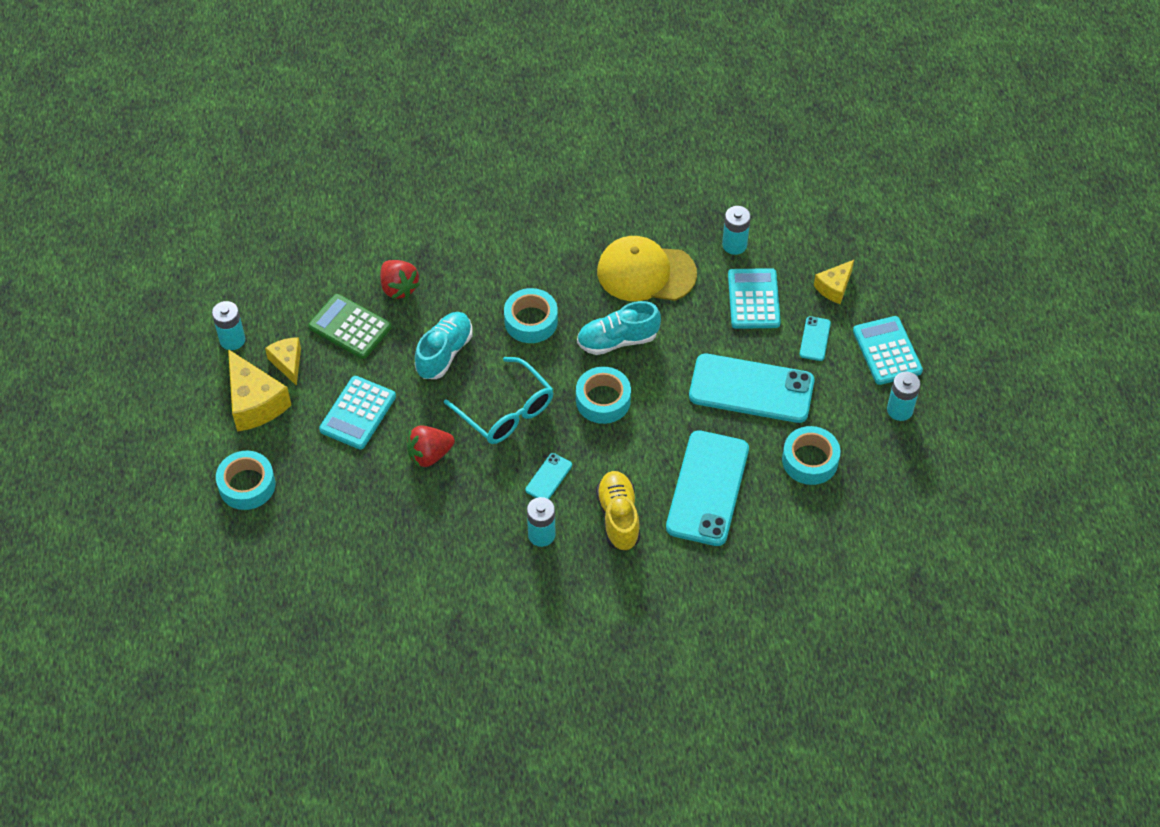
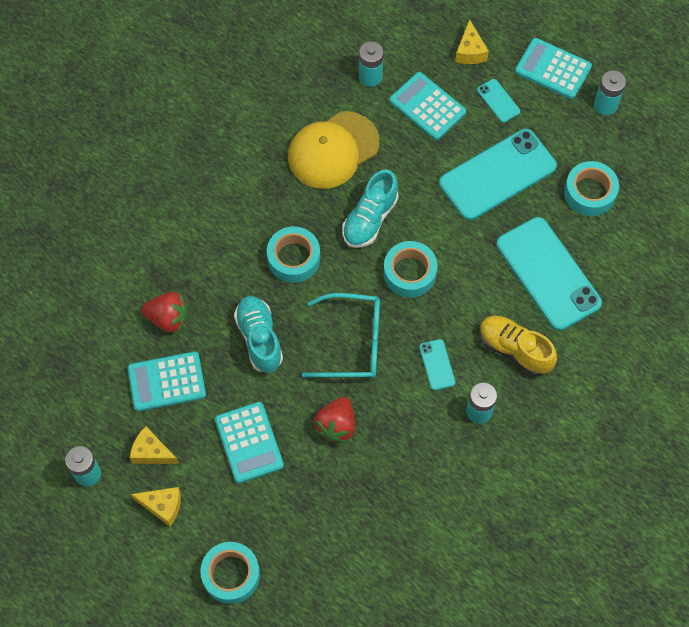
camera: 45 degrees left, 10 degrees up
(255, 402) = (162, 506): yellow cheese -> yellow cheese, size x0.59
(350, 327) = (166, 381): green calculator -> turquoise calculator

